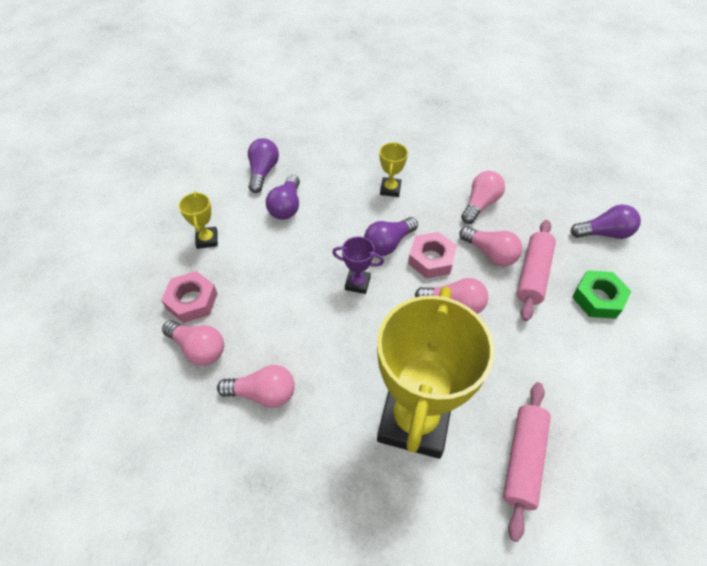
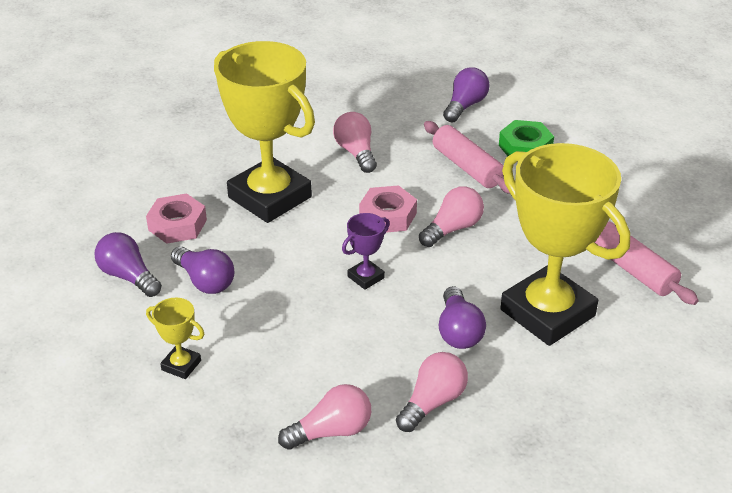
camera: 55 degrees left, 15 degrees down
(192, 301) = (259, 412): pink nut -> pink nut (177, 225)
(388, 244) = (339, 233): purple light bulb -> purple light bulb (458, 331)
(390, 189) = (270, 197): yellow trophy -> yellow trophy, size x2.46
(490, 253) = (419, 178): pink light bulb -> none

